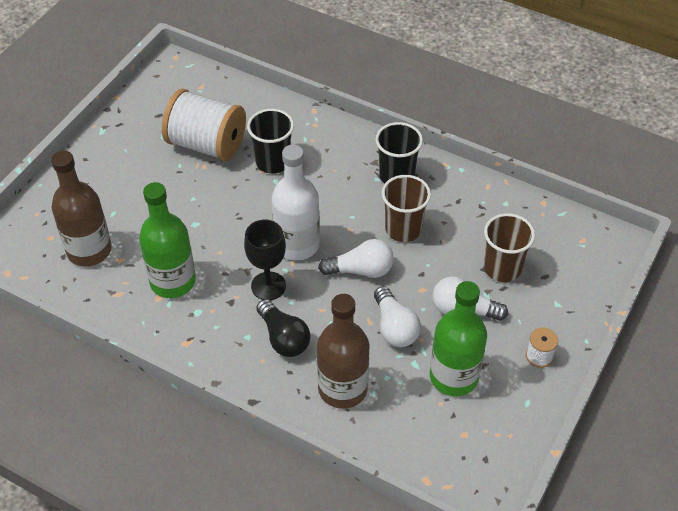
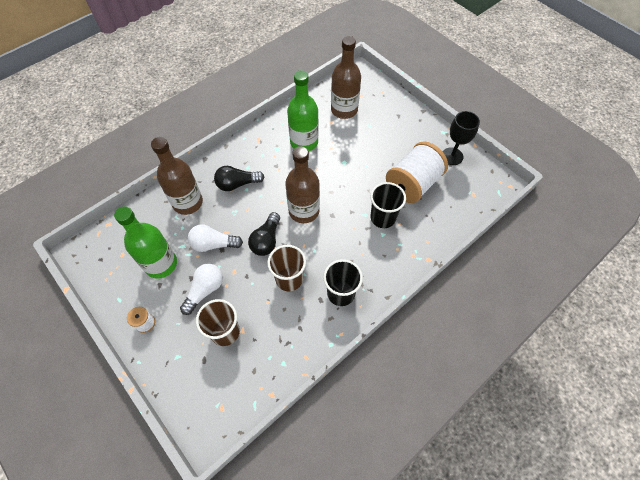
camera: 110 degrees right, 10 degrees up
(268, 286) = (278, 187): black goblet -> black goblet (452, 156)
(297, 244) = (304, 211): white bottle -> brown bottle
(361, 270) = (266, 240): white light bulb -> black light bulb

